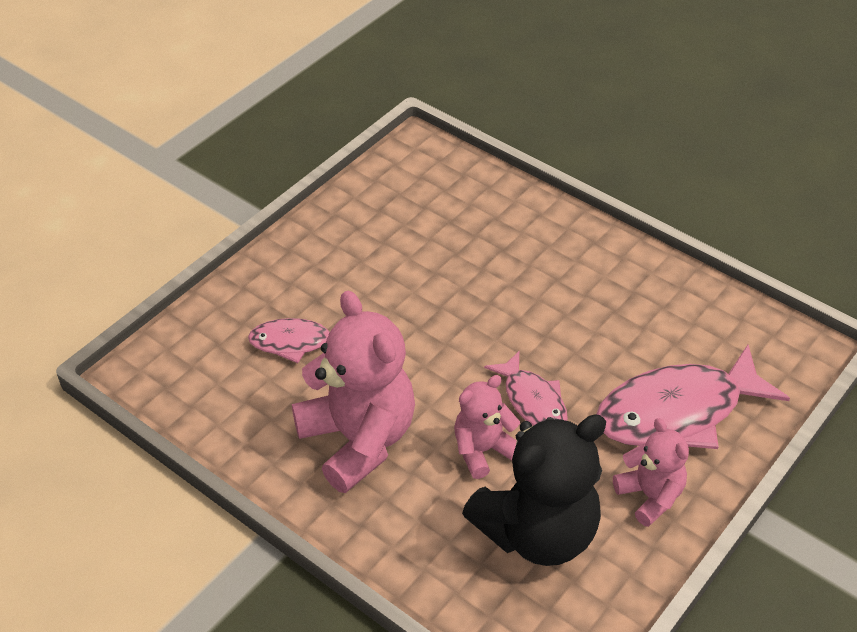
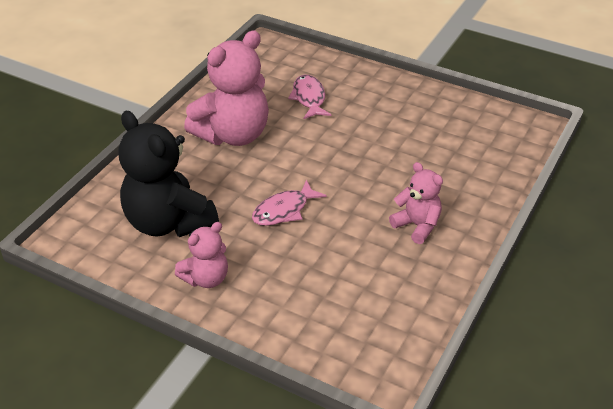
camera: 80 degrees right, 5 degrees down
(482, 450) = (234, 190): pink teddy bear -> pink teddy bear (417, 226)
(677, 412) = (291, 291): pink fish -> none

